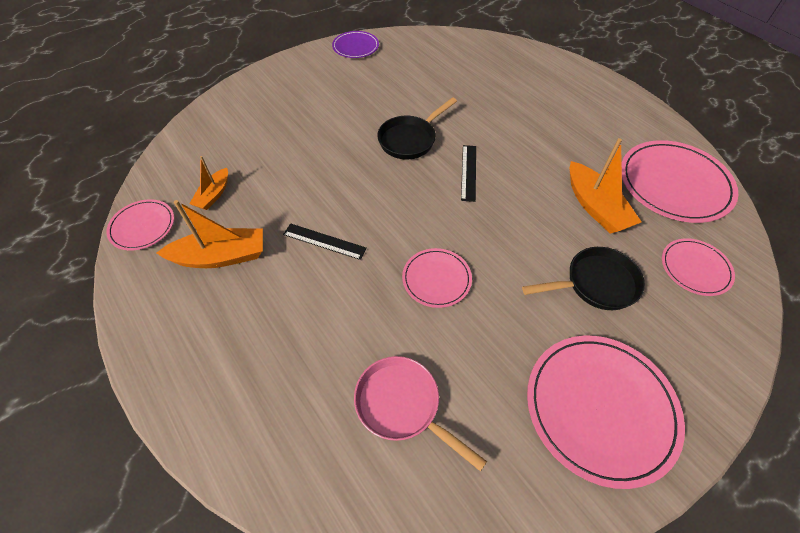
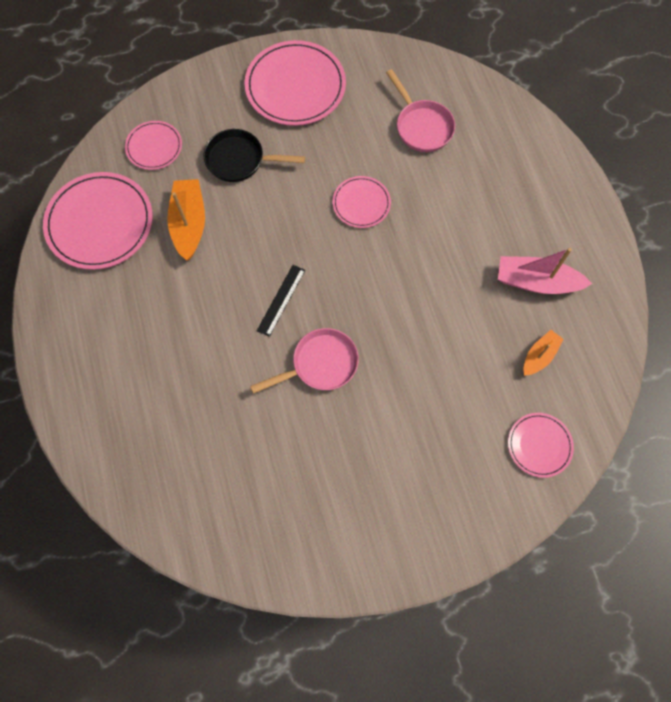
camera: 160 degrees left, 15 degrees up
(142, 226) = (608, 339): pink plate -> pink plate (539, 445)
(221, 256) = (536, 282): orange boat -> pink boat
(324, 241) = (443, 268): black ruler -> none
(355, 47) = (323, 569): purple plate -> none
(410, 139) = (320, 364): black pan -> pink pan

